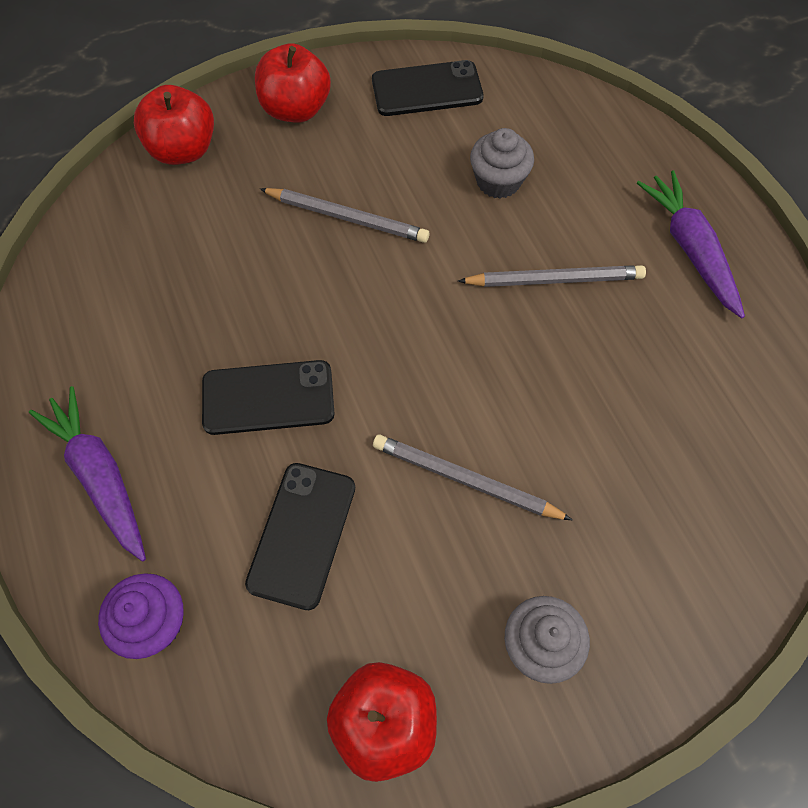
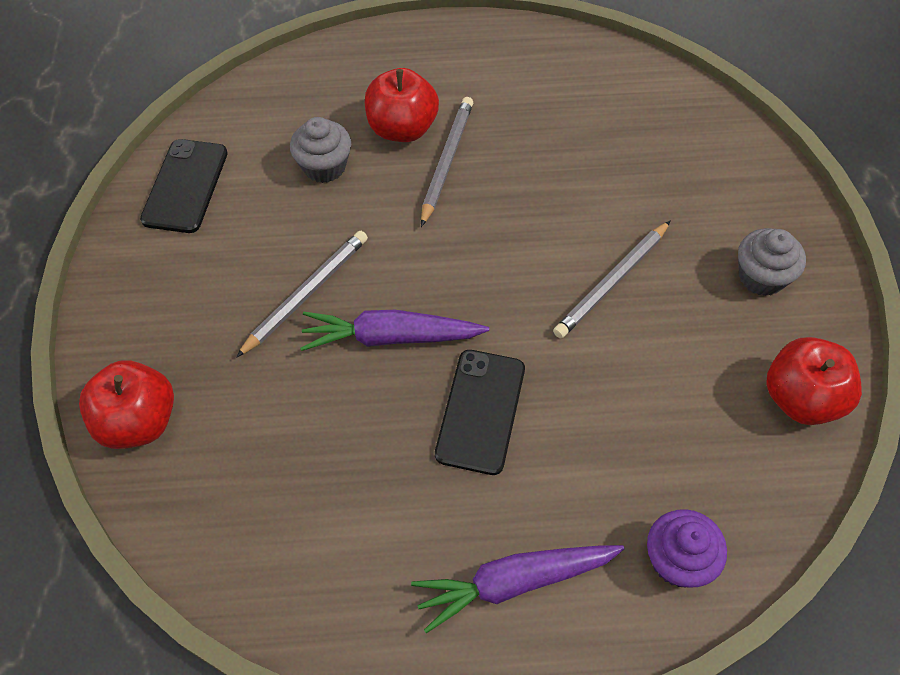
camera: 70 degrees left, 5 degrees down
(296, 109) = (144, 302): red apple -> red apple (402, 128)
(302, 534) = (626, 417): black phone -> none
(690, 249) = (456, 66): purple carrot -> purple carrot (391, 337)

